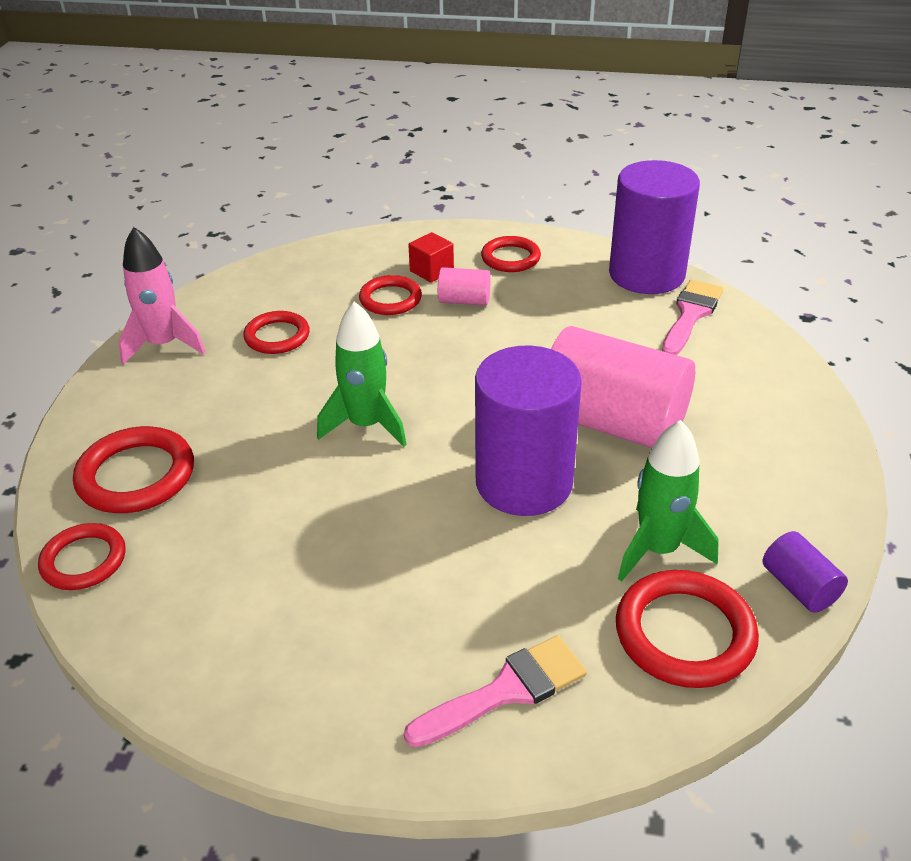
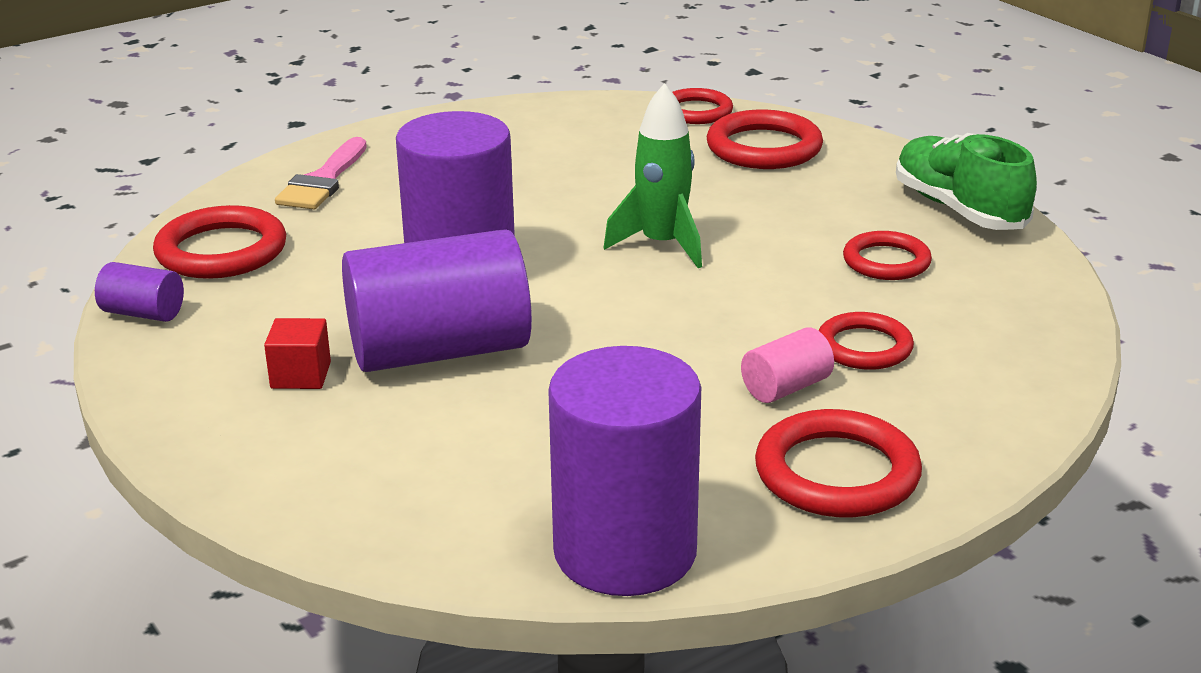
camera: 135 degrees right, 10 degrees down
(164, 345) = (959, 209): pink rocket -> green shoe
(431, 271) = (891, 402): red cube -> red cube (301, 375)
(510, 258) = (837, 473): red ring -> red ring, size x1.52
(613, 422) = (439, 351): pink cylinder -> purple cylinder
(658, 549) = (290, 284): green rocket -> none
(691, 314) = (490, 519): pink brush -> none

